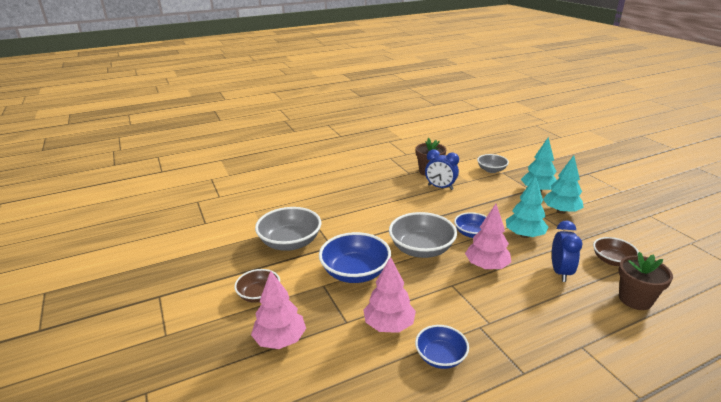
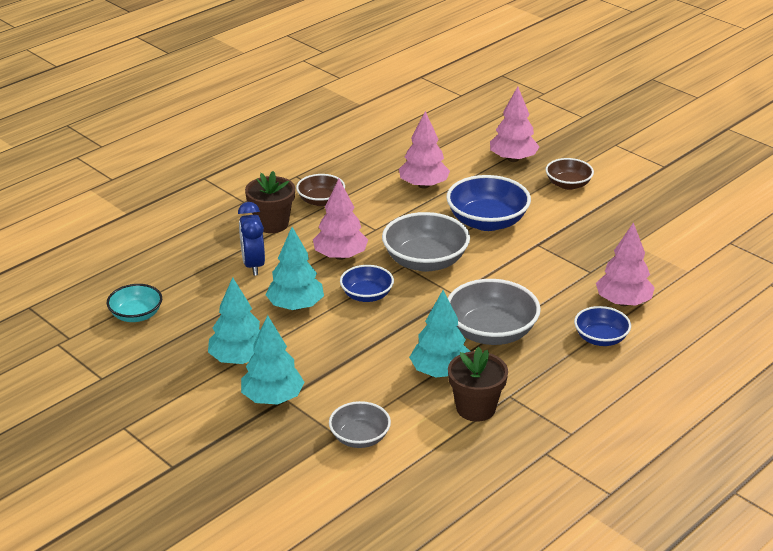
camera: 160 degrees right, 5 degrees up
(290, 242) = (592, 239): grey bowl -> grey bowl (491, 332)
(312, 202) = (623, 302): none -> pink tree
(440, 187) = (440, 372): blue clock -> turquoise tree
(440, 357) = (368, 173): blue bowl -> blue bowl (600, 338)
(612, 260) = (186, 291): brown bowl -> brown bowl (321, 201)
(635, 299) = (177, 251): brown flower pot -> brown flower pot (272, 224)
(646, 249) = (136, 315): none -> turquoise bowl

